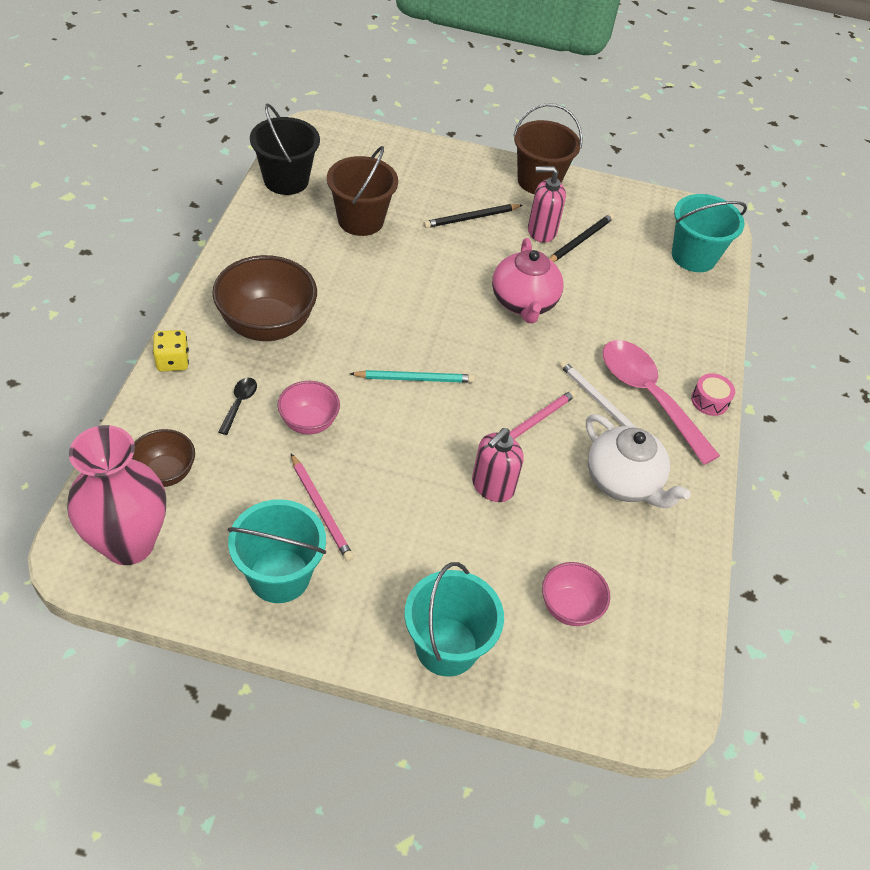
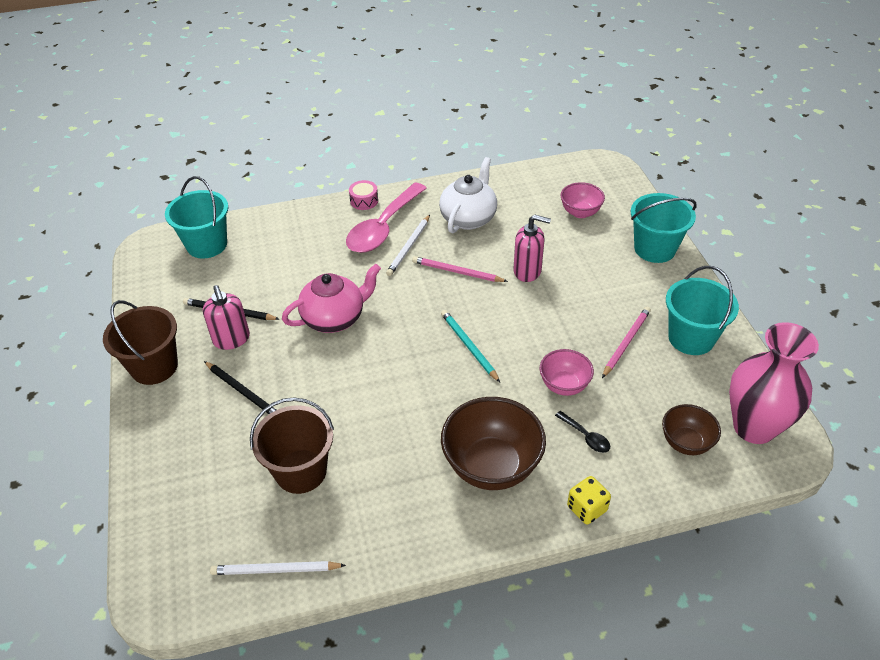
camera: 110 degrees left, 5 degrees down
(239, 403) = (586, 436): black spoon -> black spoon turned 120 degrees counterclockwise
(286, 180) = (275, 570): black bucket -> white pencil

